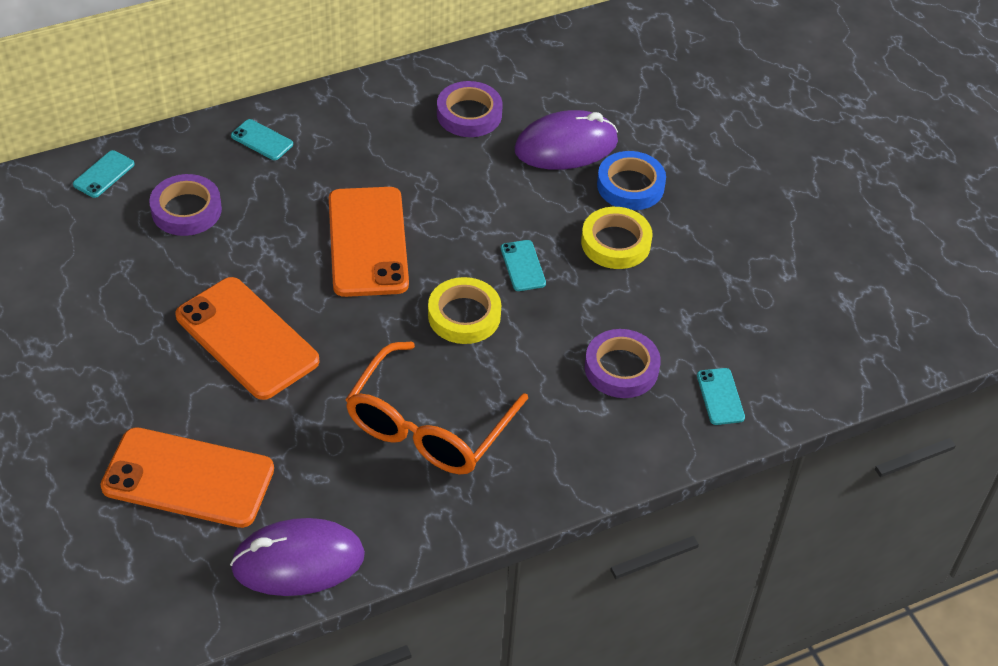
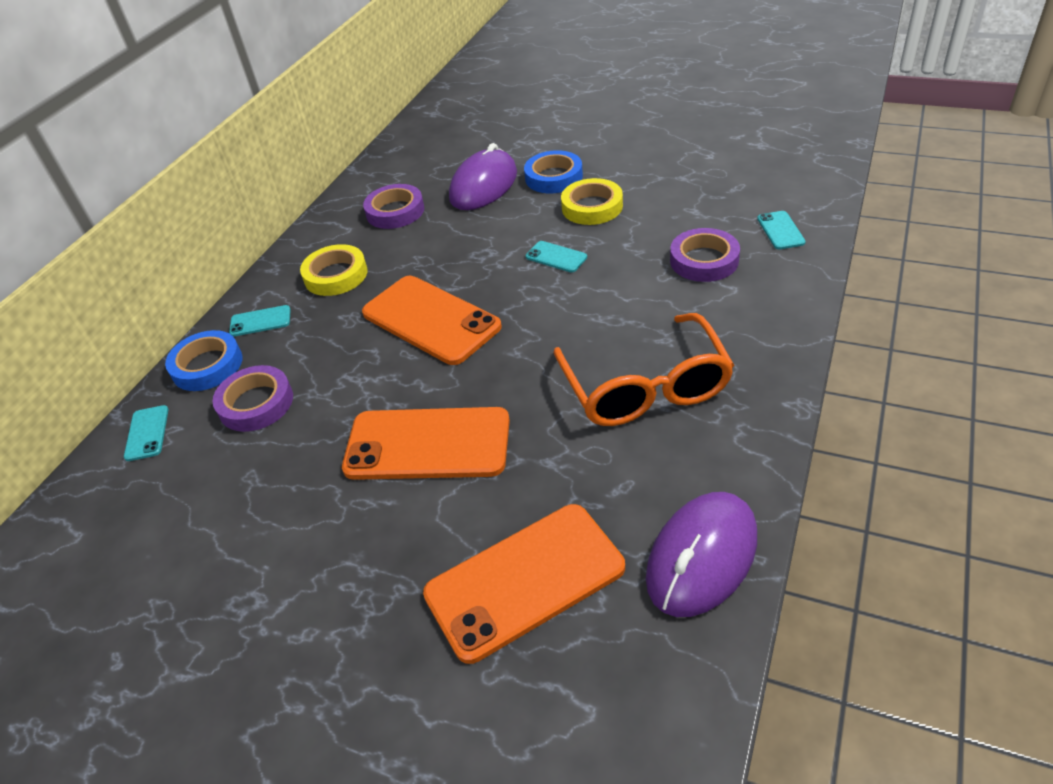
camera: 35 degrees left, 5 degrees down
(191, 150) = (207, 366): none -> blue tape
(464, 315) = (563, 309): yellow tape -> yellow tape (336, 275)
(720, 396) = (780, 230): turquoise phone -> turquoise phone turned 45 degrees clockwise

